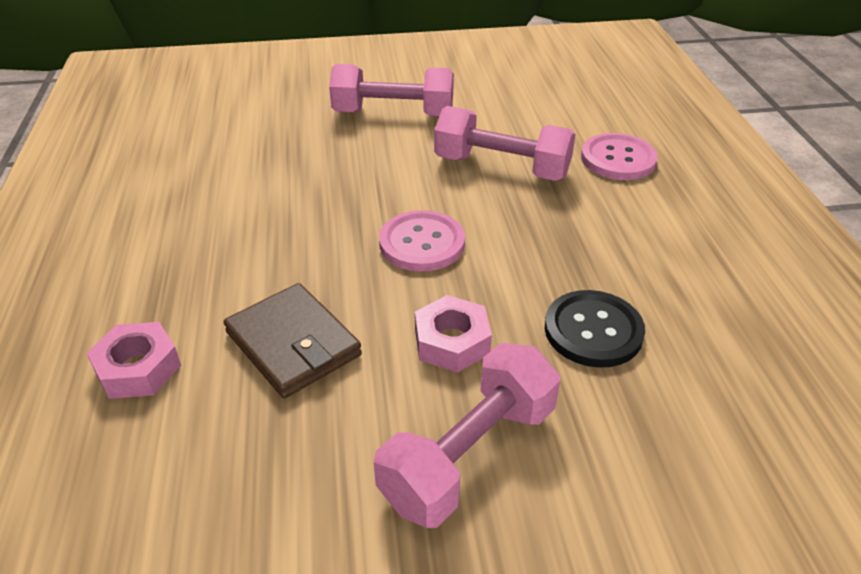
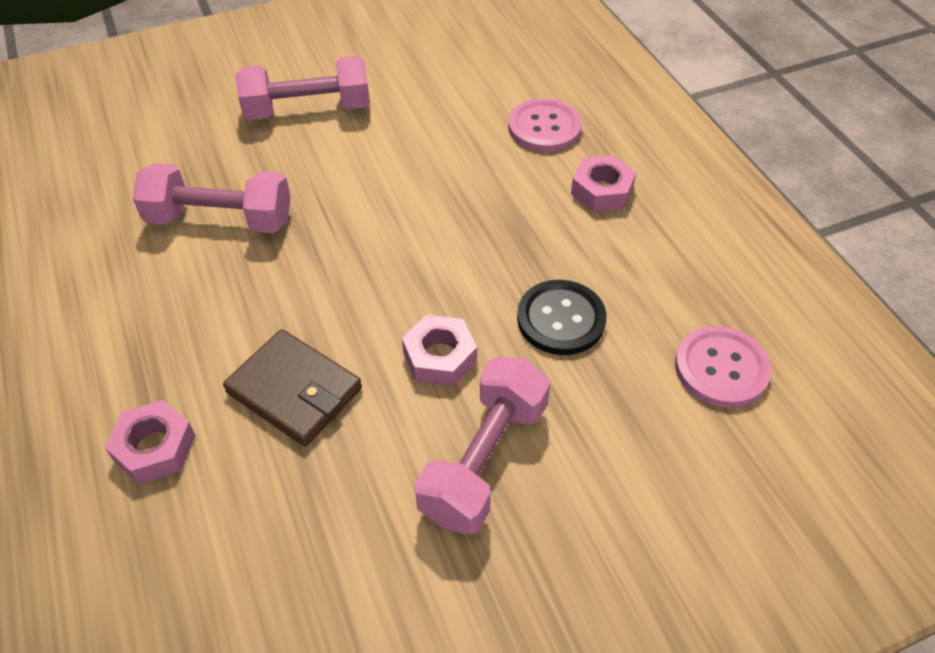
camera: 15 degrees left, 10 degrees up
(422, 243) = (382, 259): pink button -> pink button (721, 368)
(501, 167) = (435, 157): pink dumbbell -> pink dumbbell (220, 220)
(666, 221) = (602, 191): none -> pink nut

